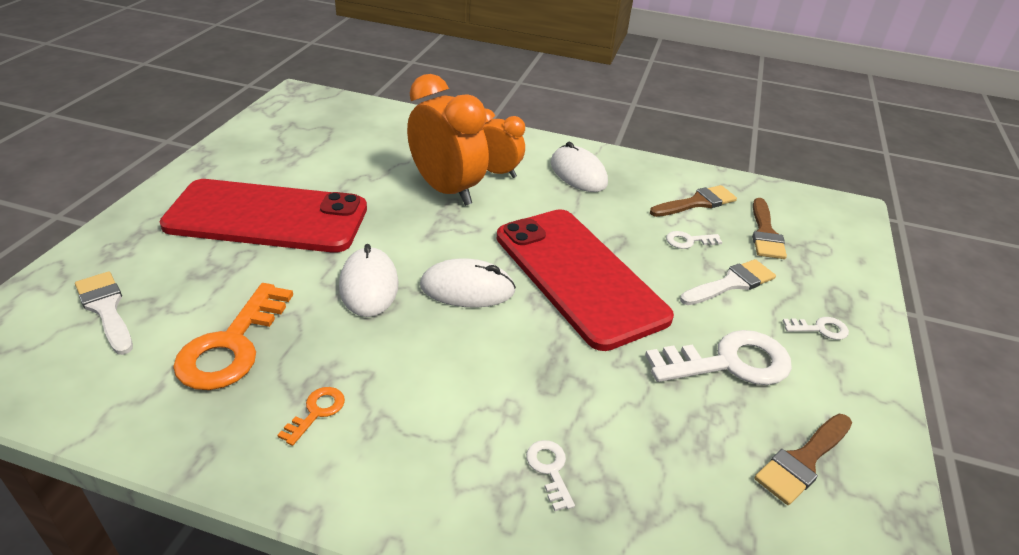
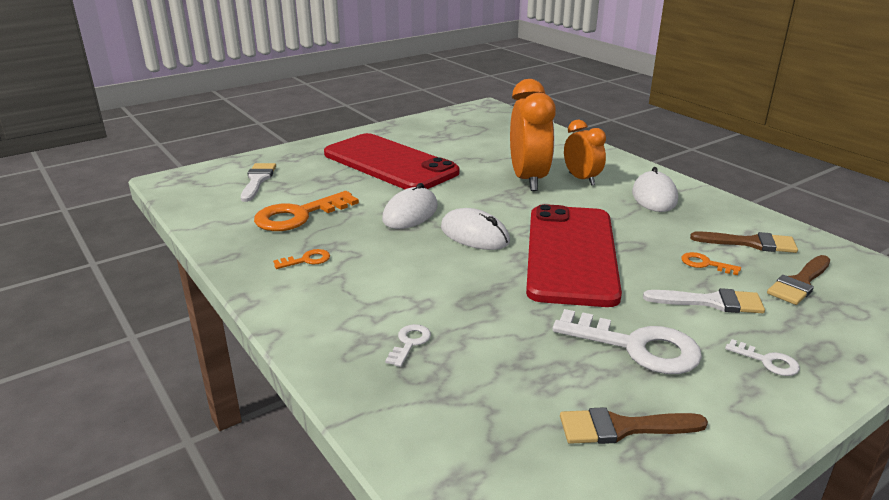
camera: 40 degrees right, 10 degrees down
(688, 241) = (705, 264): white key -> orange key

